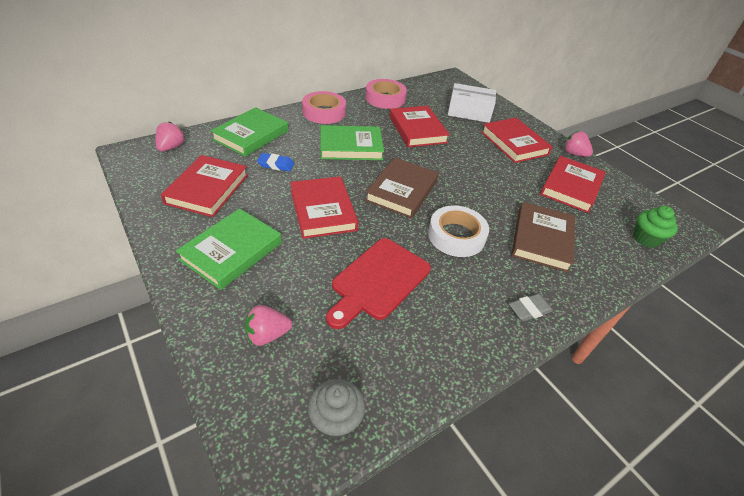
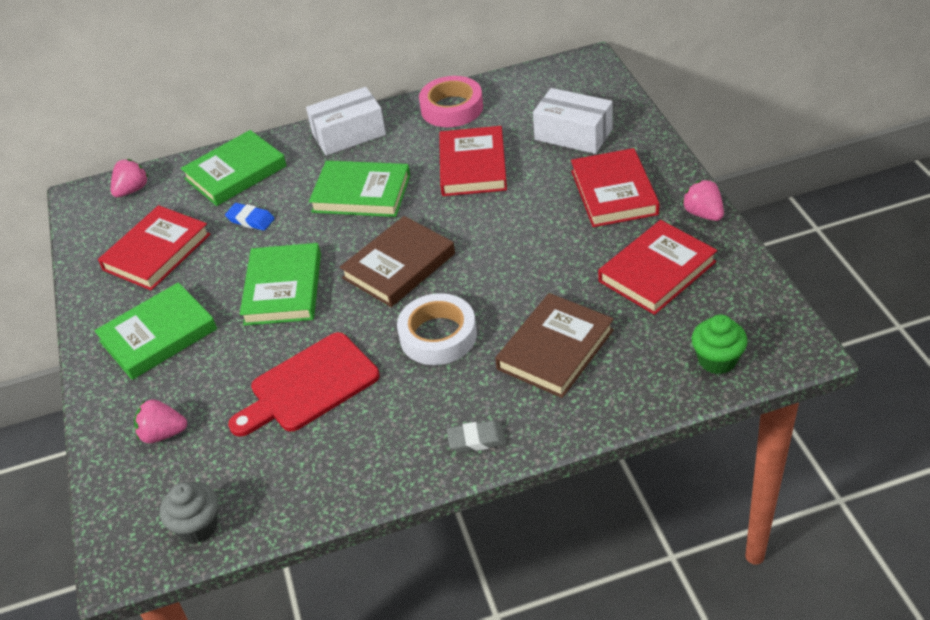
camera: 25 degrees right, 0 degrees up
(323, 210) = (283, 289): red book -> green book
(324, 112) = (349, 134): pink tape -> white box

